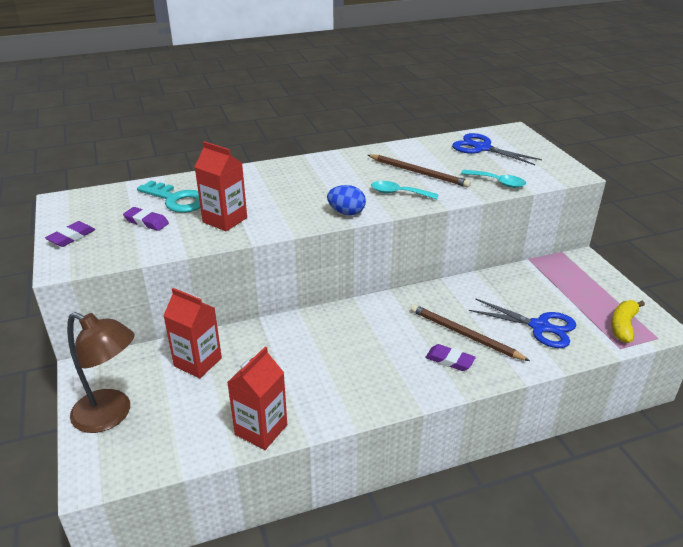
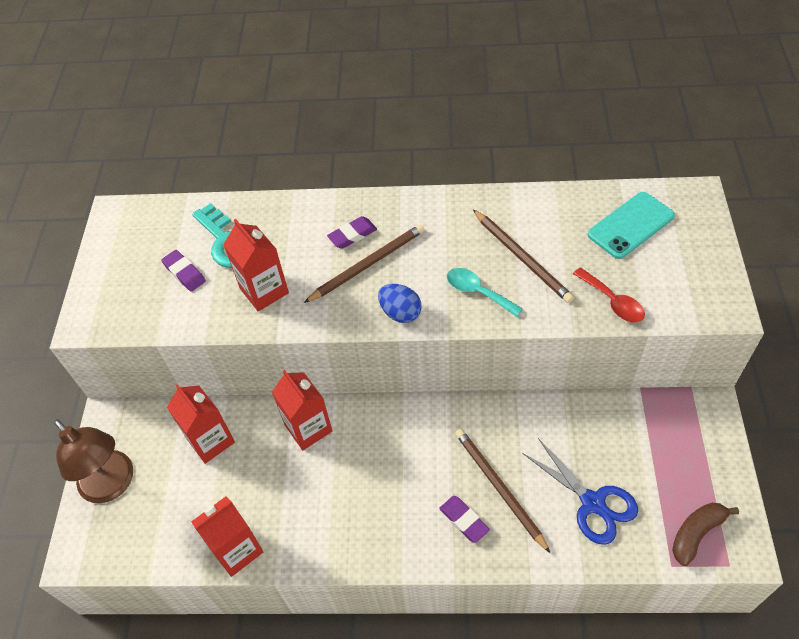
camera: 25 degrees right, 20 degrees up
(71, 237) = (105, 279): purple eraser -> purple eraser (352, 235)
(284, 334) = (308, 428): none -> red carton
(304, 193) = (368, 264): none -> brown pencil
(482, 148) = (631, 225): blue scissors -> turquoise phone
(497, 182) = (612, 302): turquoise spoon -> red spoon
(623, 326) = (696, 533): yellow banana -> brown banana

